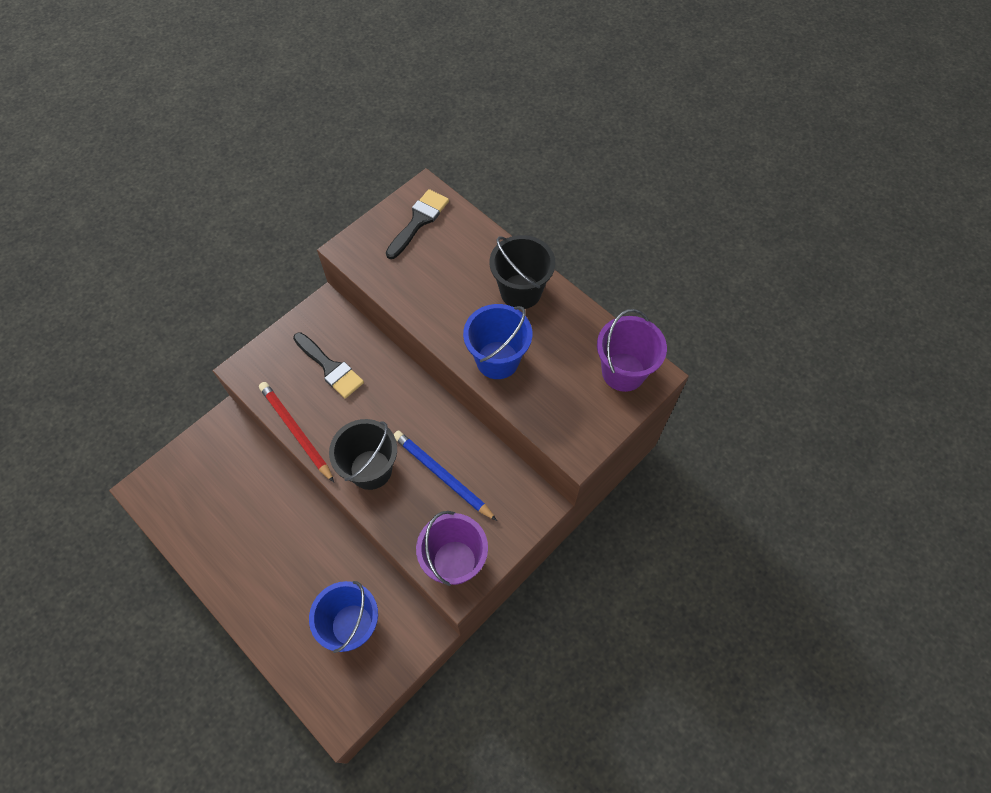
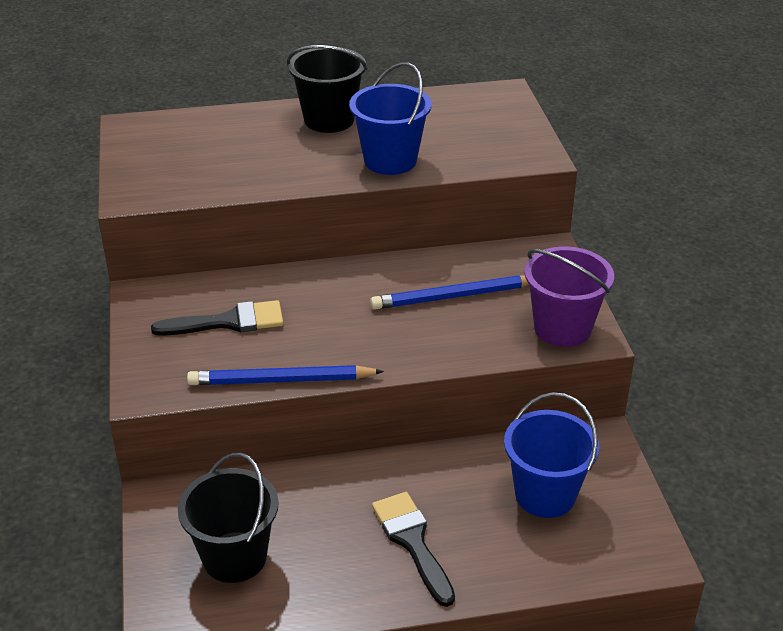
camera: 55 degrees left, 25 degrees down
(296, 431) = (281, 380): red pencil -> blue pencil
(371, 469) = (393, 343): black bucket -> black bucket (234, 557)
(418, 221) = (161, 142): black brush -> black brush (412, 542)
(623, 372) = (484, 104): purple bucket -> none

